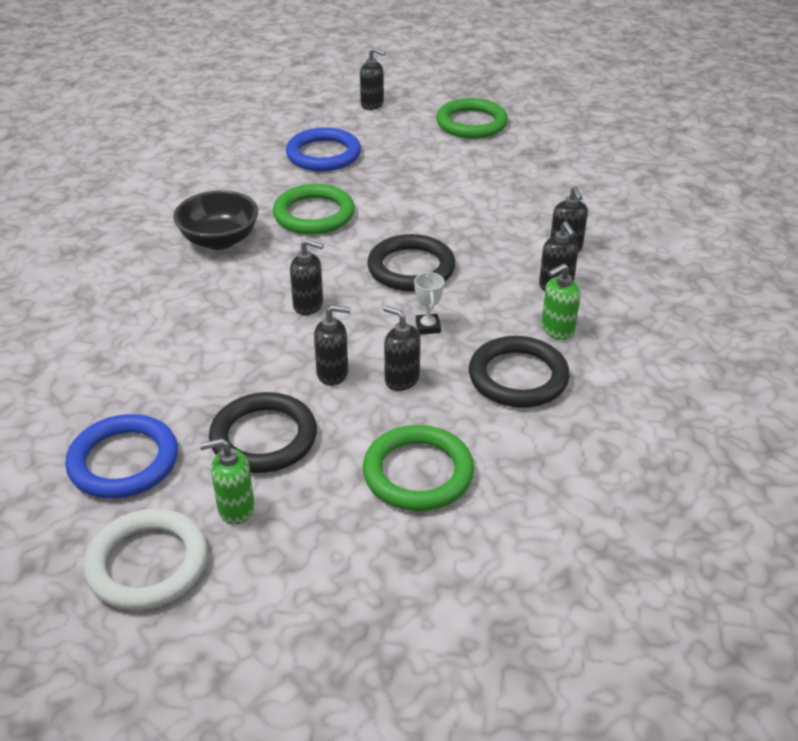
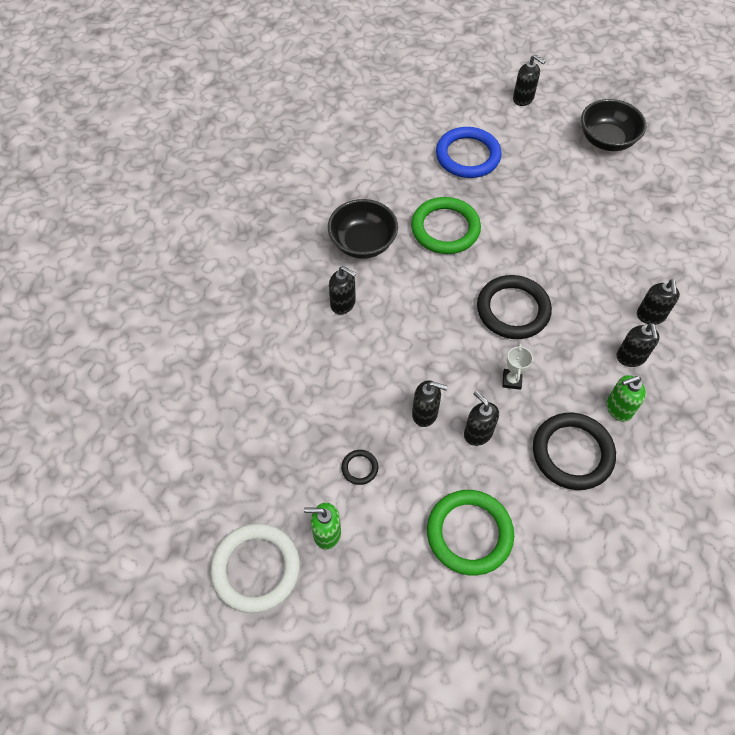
camera: 15 degrees right, 20 degrees up
(124, 461) = (253, 466): blue ring -> none
(264, 438) = (359, 468): black ring -> black ring, size x0.45
(308, 305) = (420, 334): black soap dispenser -> black soap dispenser (343, 304)
(471, 123) = (606, 140): green ring -> black bowl

